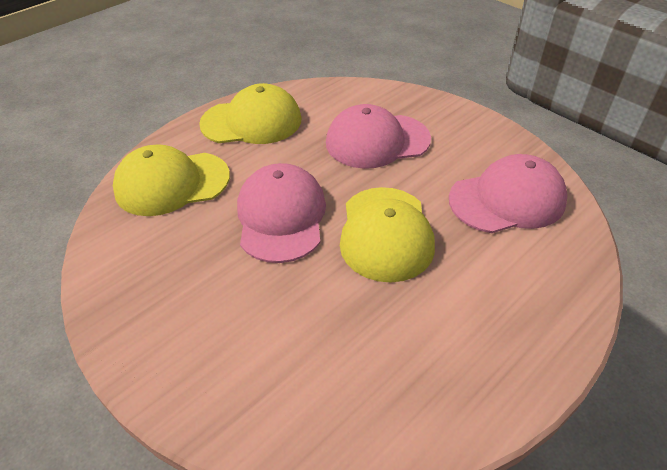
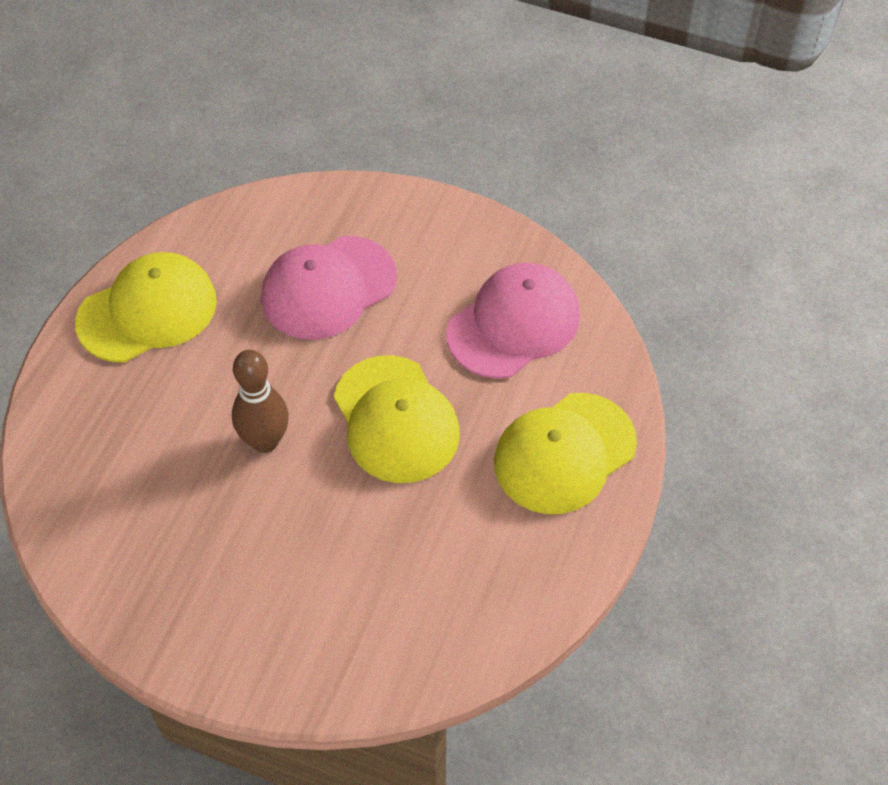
camera: 25 degrees left, 10 degrees up
(172, 183) = (101, 444): yellow cap -> yellow cap (564, 453)
(281, 216) = (265, 441): pink cap -> brown bowling pin

